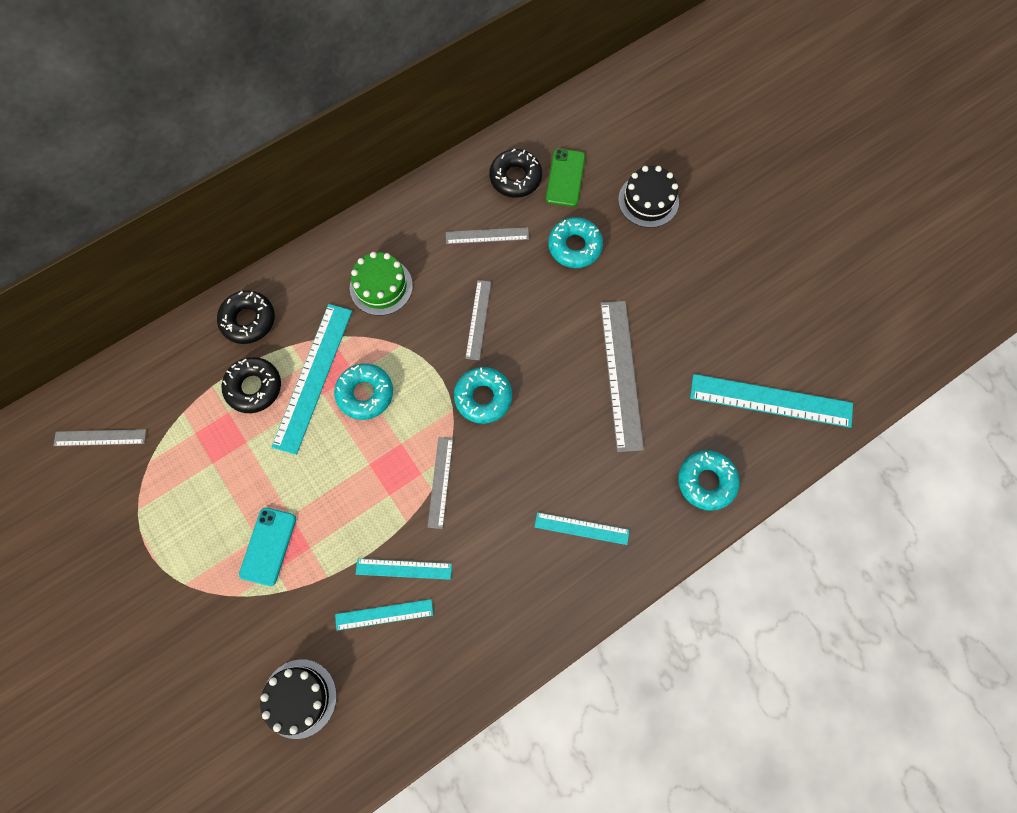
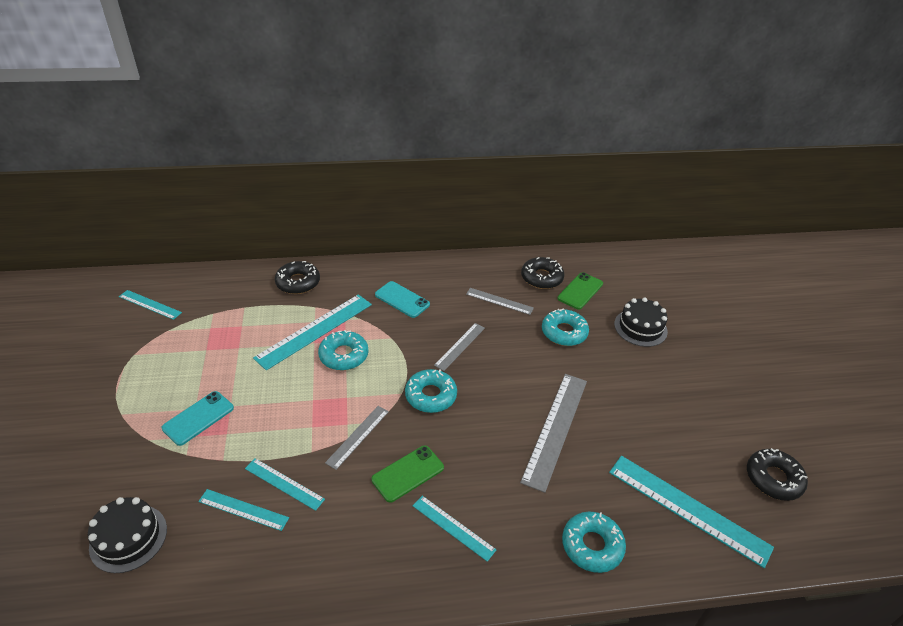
camera: 25 degrees right, 30 degrees down
(100, 437) = (150, 304): grey ruler -> turquoise ruler
(254, 387) = (270, 319): black donut -> black donut (773, 479)
(381, 286) = (402, 299): green cake -> turquoise phone
(511, 496) = (408, 473): none -> green phone

